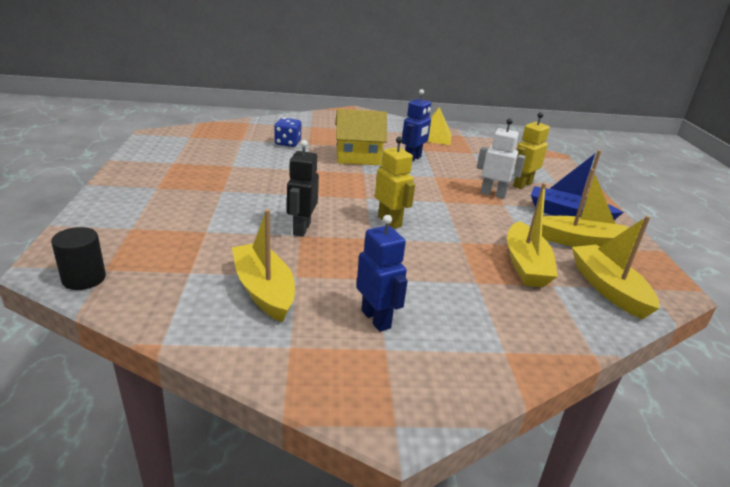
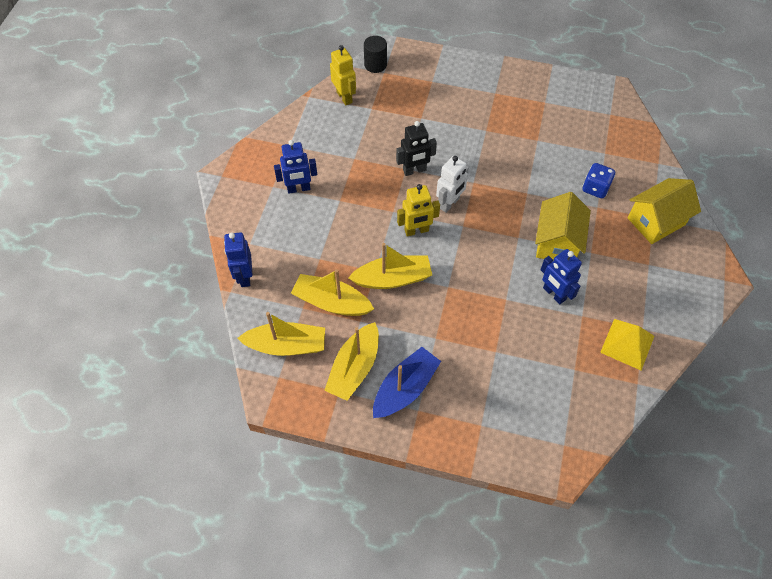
camera: 110 degrees right, 30 degrees up
(264, 290) = (342, 140): yellow boat -> yellow boat (392, 279)
(301, 229) = (414, 170): black robot -> black robot turned 135 degrees clockwise
(313, 125) = (656, 221): none -> yellow house
(493, 194) = (458, 338): white robot -> white robot (449, 203)
(522, 185) = (478, 380): yellow robot -> yellow robot (344, 97)
(559, 344) = (244, 276): none -> blue robot

